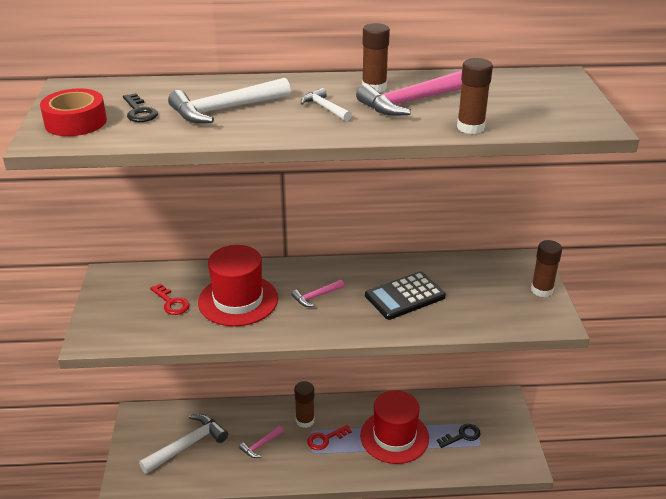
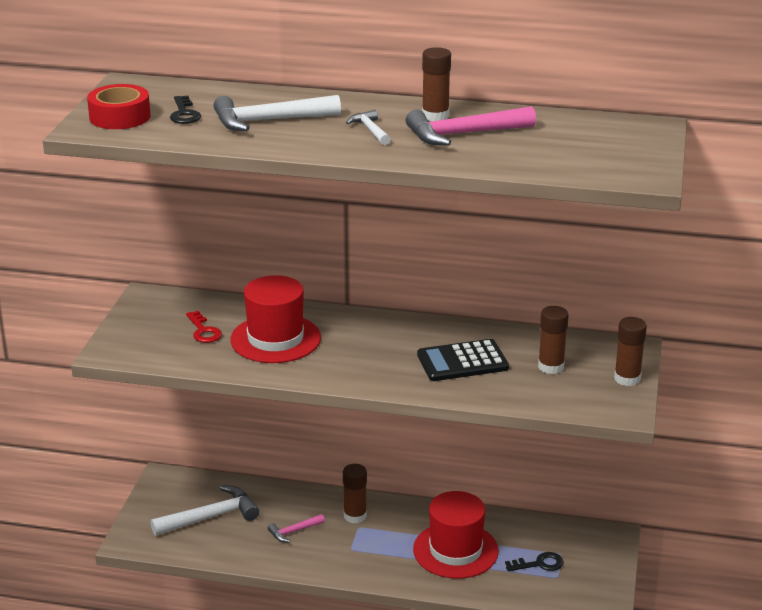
camera: 15 degrees right, 5 degrees down
(316, 297) = (362, 348): pink hammer -> none
(325, 439) = (372, 538): red key -> none
(470, 127) = (508, 165): brown glue stick -> brown glue stick (551, 367)

